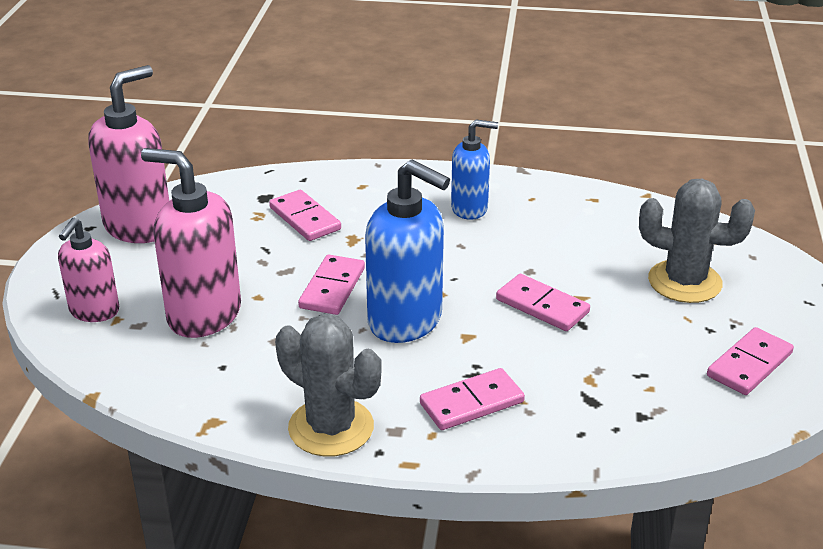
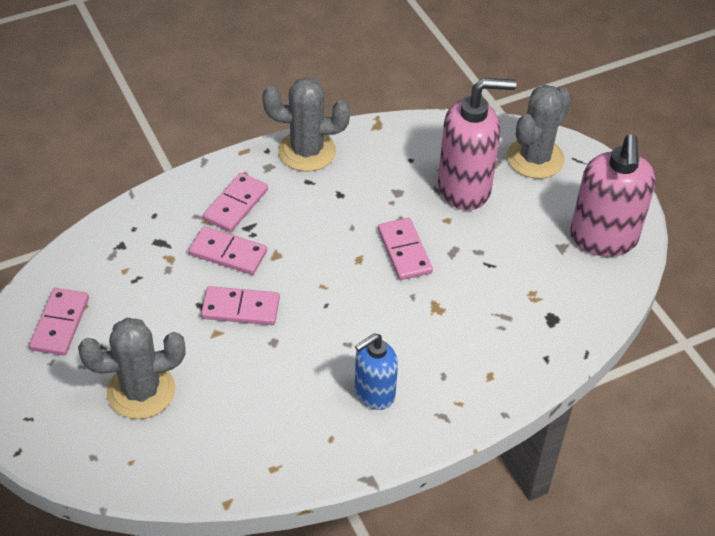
camera: 145 degrees right, 15 degrees up
(94, 311) = (535, 158): pink soap dispenser -> grey cactus
(304, 219) = (494, 310): pink domino -> pink domino (228, 253)
(406, 321) = (328, 247): blue soap dispenser -> none

